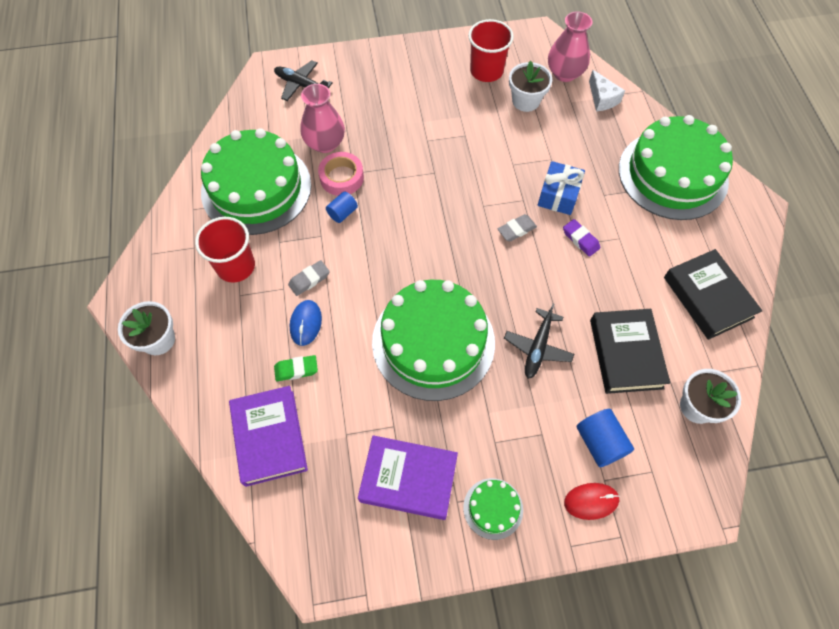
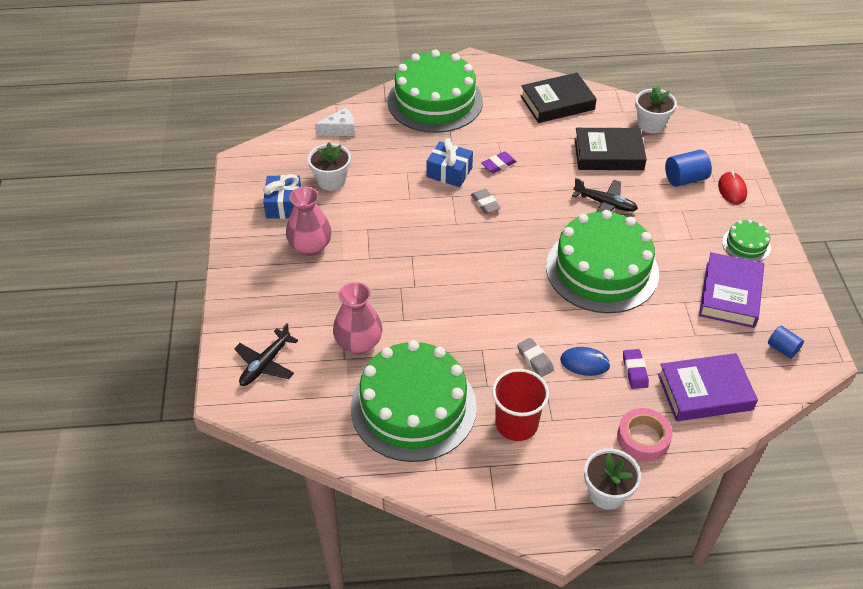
camera: 85 degrees left, 15 degrees down
(296, 369) = (634, 371): green eraser -> purple eraser
(341, 177) = (408, 330): pink tape -> pink tape (643, 438)
(342, 213) = (455, 330): blue cylinder -> blue cylinder (782, 348)
(486, 71) = (284, 205): red cup -> blue gift
(564, 73) = (301, 150): pink vase -> pink vase (310, 247)

